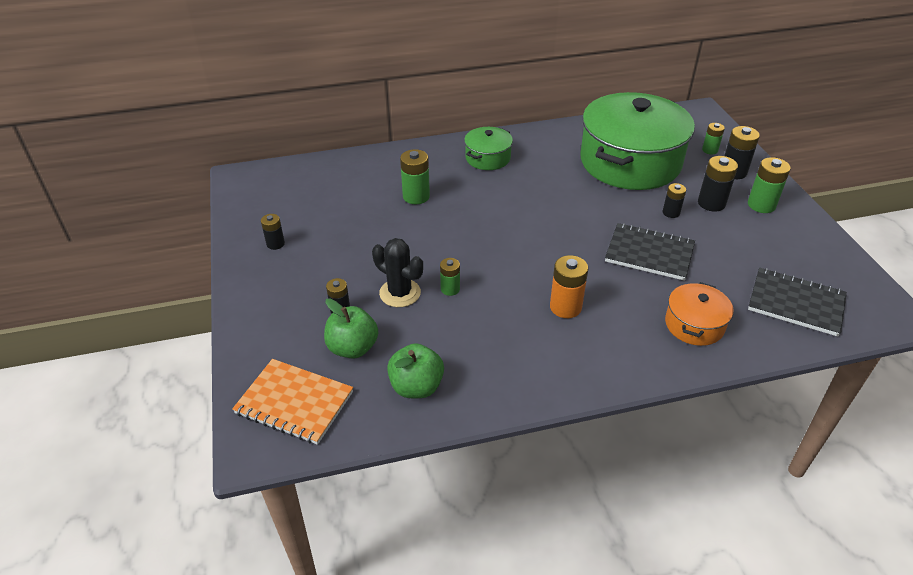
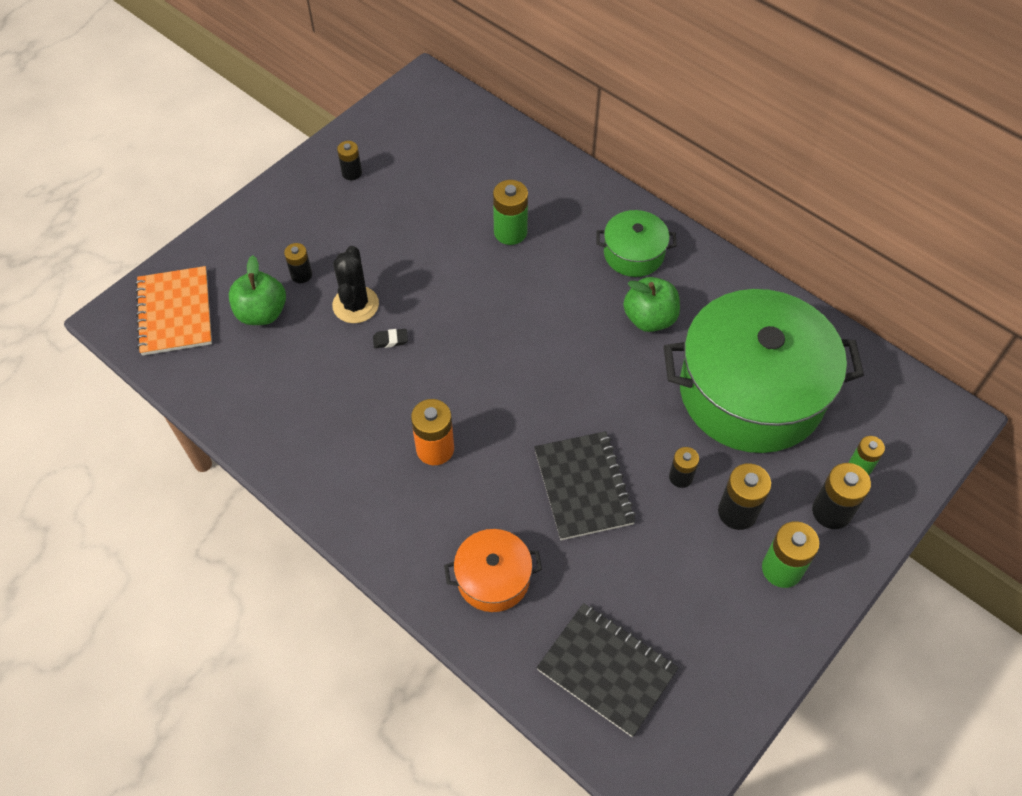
camera: 55 degrees right, 15 degrees up
(416, 387) = (247, 386): green apple -> green apple (649, 318)
(450, 289) = (390, 340): green battery -> black eraser
(796, 303) = (607, 670): black notebook -> black notebook turned 45 degrees counterclockwise

